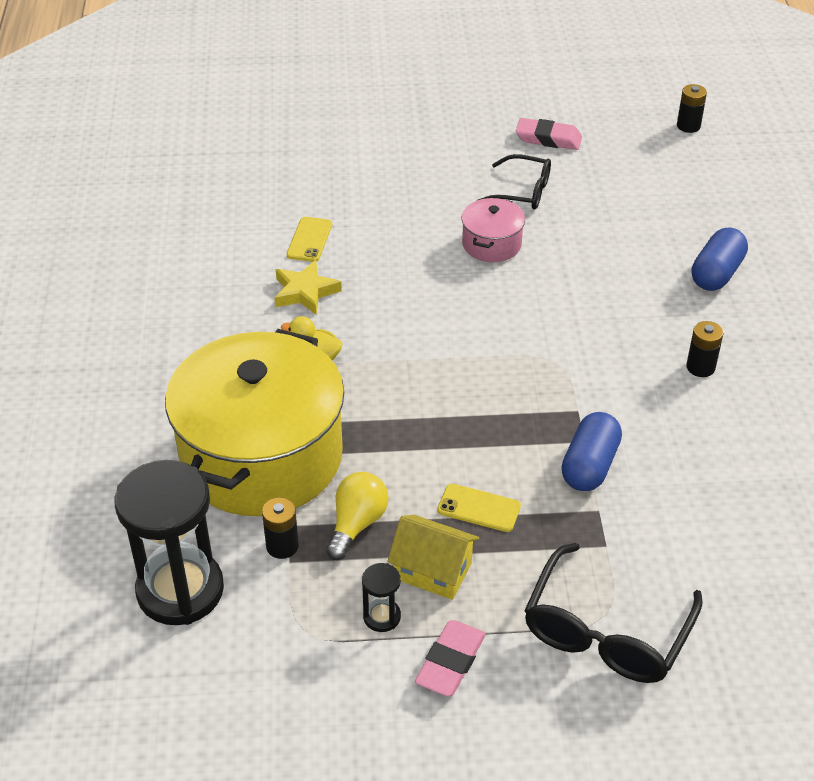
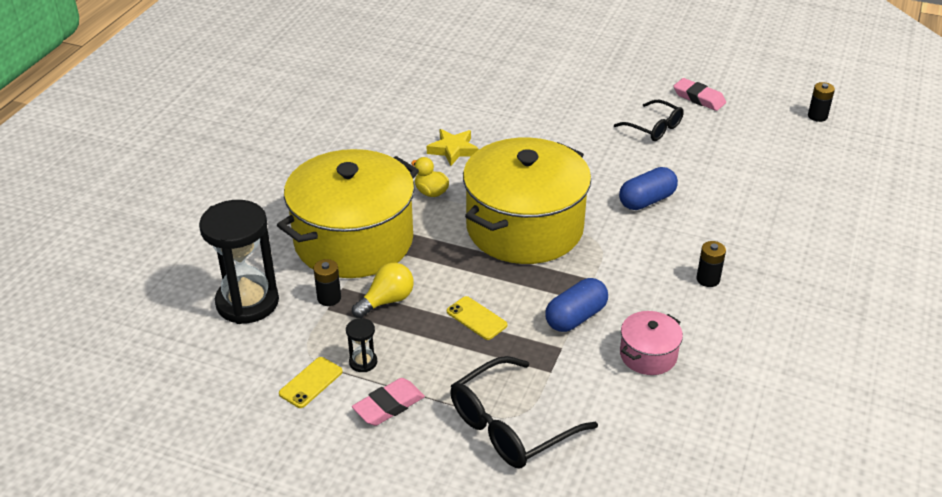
camera: 25 degrees right, 5 degrees down
(309, 240) = (479, 119): yellow phone -> yellow phone (311, 382)
(433, 571) = (417, 346): yellow house -> none
(458, 369) = (524, 228): none -> yellow pot
(491, 244) = (606, 155): pink pot -> pink pot (648, 355)
(716, 273) = (767, 221): blue capsule -> blue capsule (646, 200)

